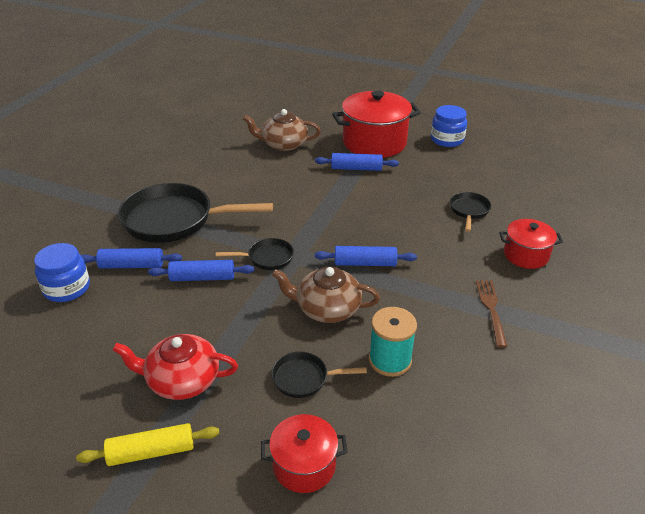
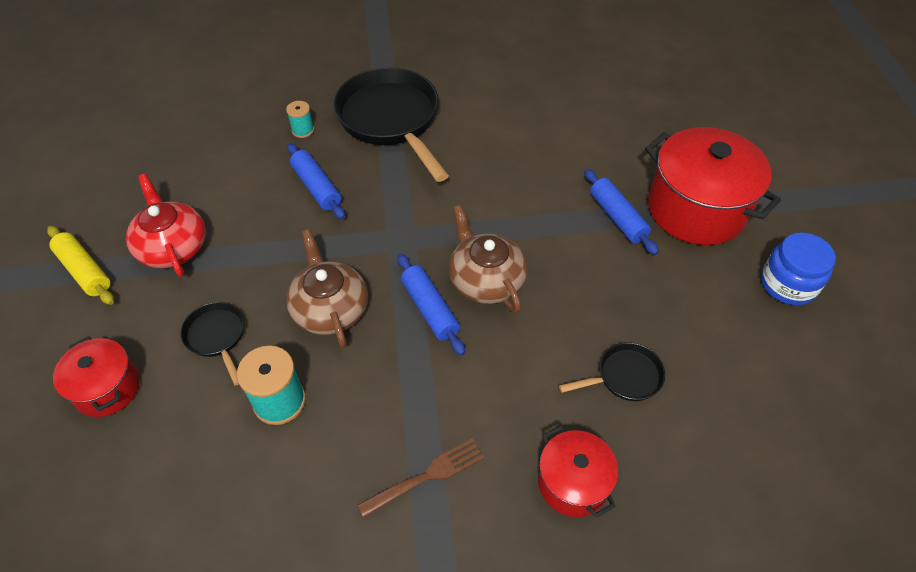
camera: 60 degrees right, 15 degrees up
(67, 288) = (247, 109): blue jar -> none
(132, 265) = (303, 130): blue rolling pin -> turquoise spool
(267, 258) = (380, 220): black pan -> none
(283, 144) = (606, 129): brown teapot -> brown teapot (486, 280)

